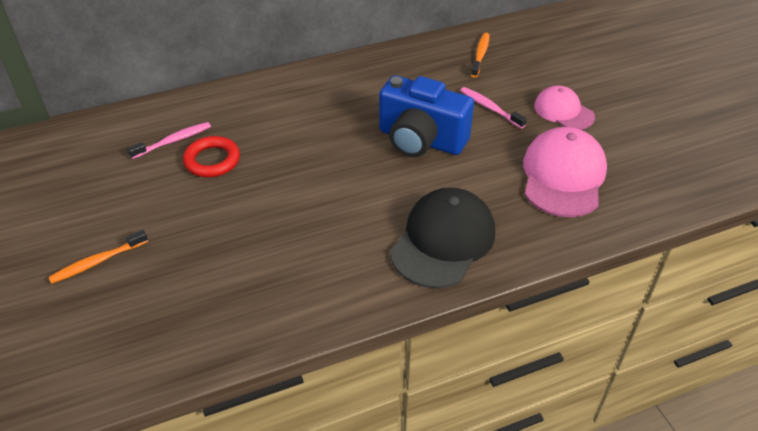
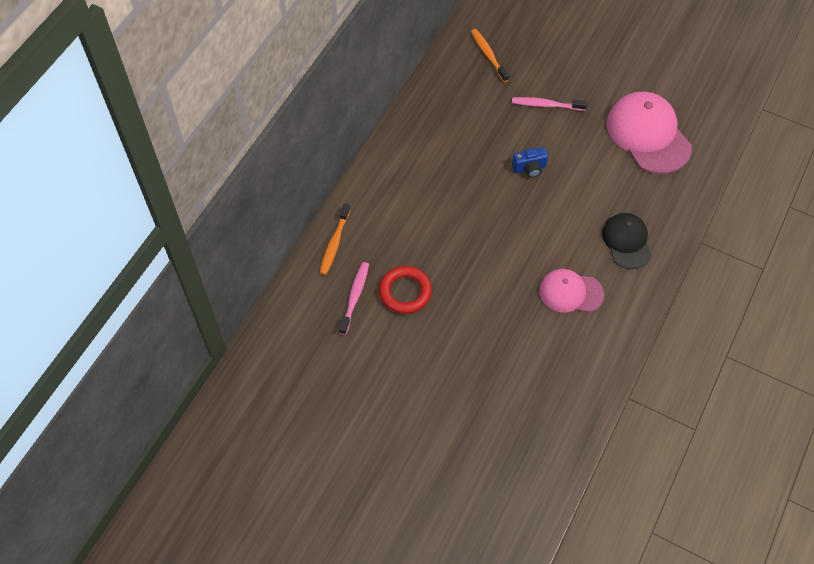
camera: 40 degrees left, 15 degrees up
(97, 262) = (429, 428): orange toothbrush -> orange toothbrush (334, 243)
(421, 140) = (529, 168): blue camera -> blue camera, size x0.41
(443, 241) = (626, 241): black cap -> black cap, size x0.61
(563, 111) = (597, 74): pink cap -> pink cap (570, 292)

